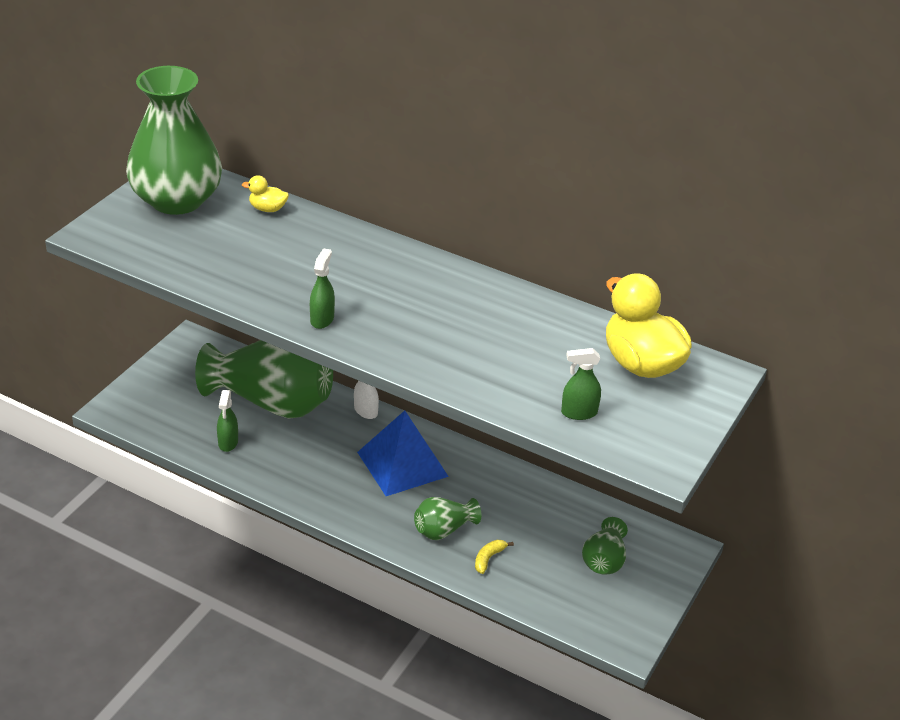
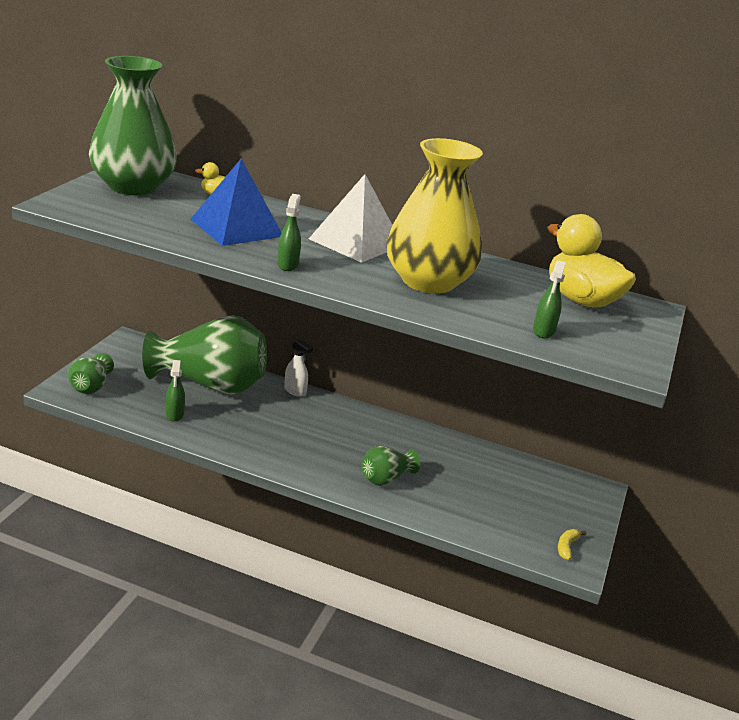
camera: 10 degrees left, 10 degrees down
(402, 464) = (336, 429): blue pyramid -> blue pyramid (237, 227)
(407, 280) = (356, 242): none -> white pyramid
(472, 339) = (428, 281): none -> yellow vase
(488, 558) = (432, 500): yellow banana -> yellow banana (566, 547)
(578, 413) = (543, 331): green spray bottle -> green spray bottle turned 60 degrees counterclockwise
(604, 560) = (533, 499): green vase -> green vase (91, 386)

